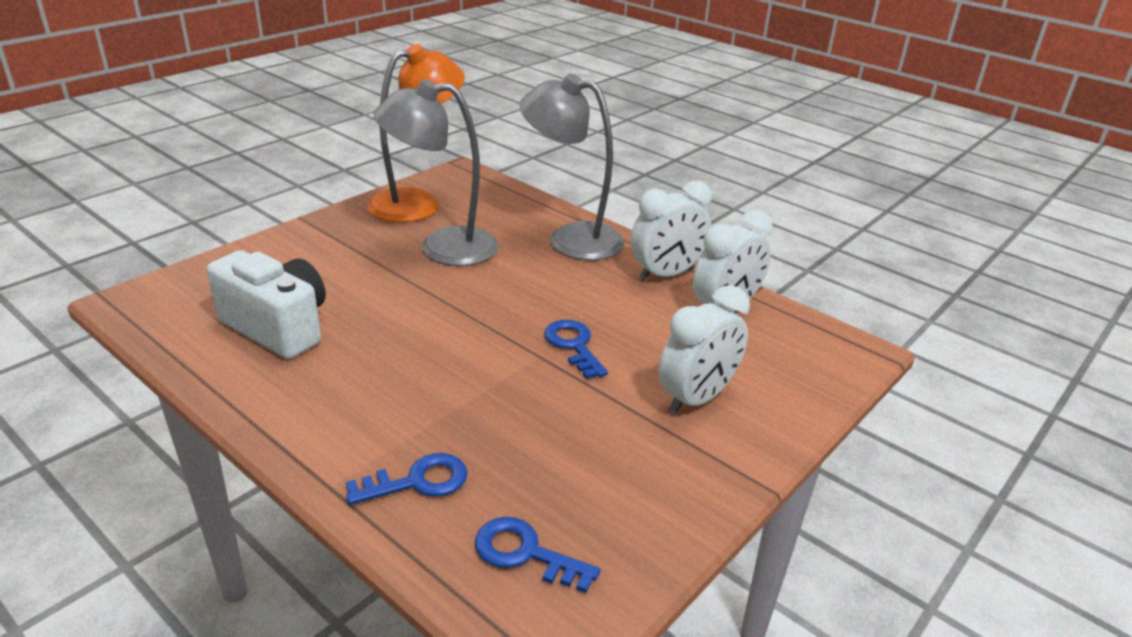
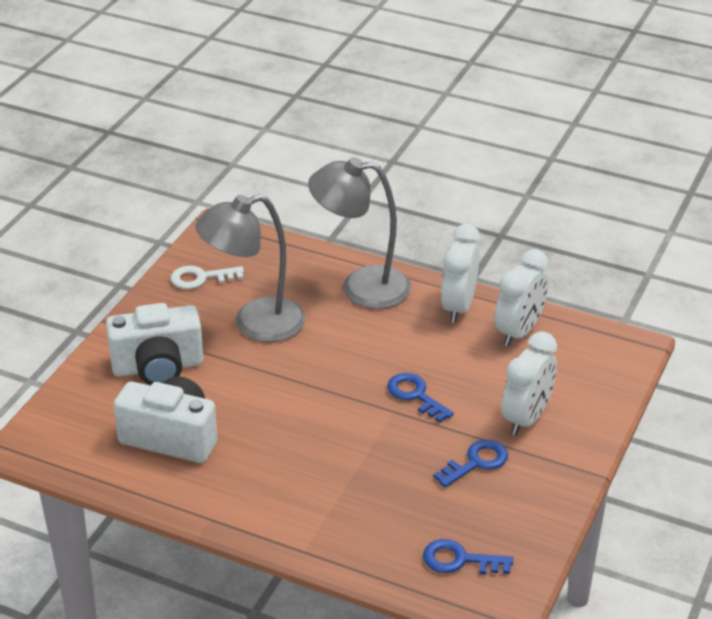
camera: 15 degrees left, 5 degrees up
(317, 263) = (158, 367): none -> white camera
(417, 202) = (201, 278): orange lamp -> white key
(417, 481) = (361, 532): blue key -> blue key (476, 462)
(666, 274) = (458, 307): white clock -> white clock turned 150 degrees clockwise

